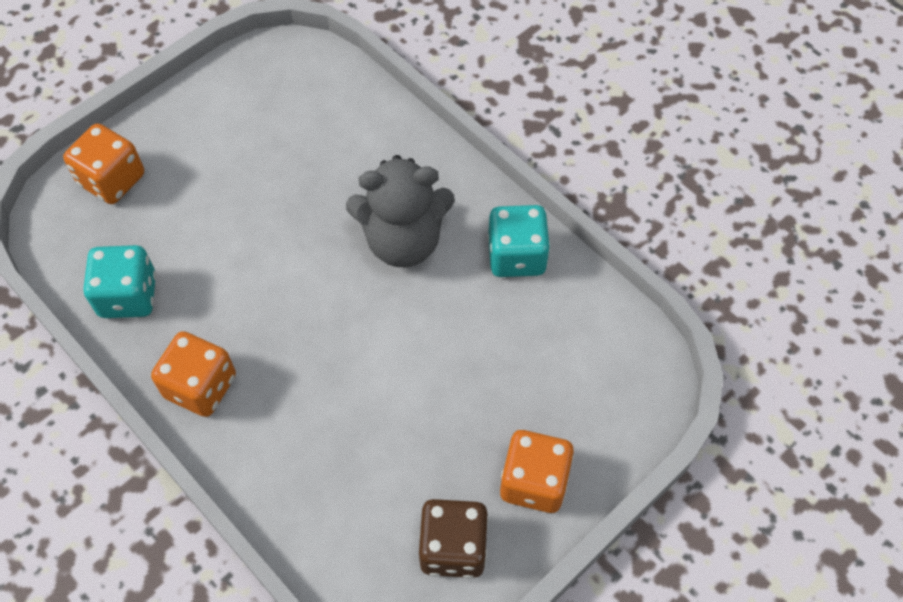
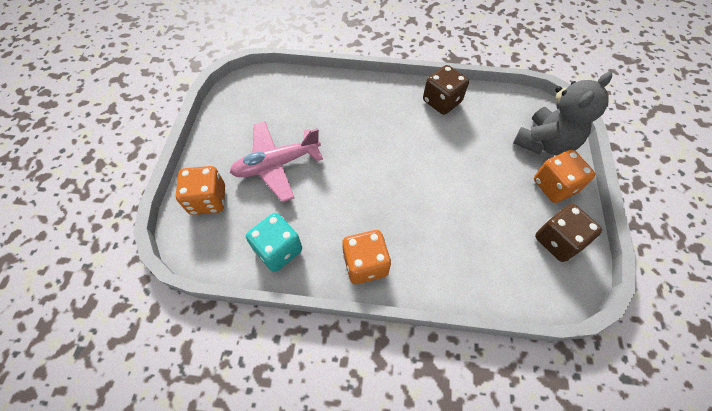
camera: 40 degrees left, 0 degrees up
(224, 191) = (276, 164): none -> pink plane
(403, 240) = (387, 128): grey teddy bear -> grey teddy bear (544, 142)
(516, 256) = (442, 101): turquoise dice -> brown dice

